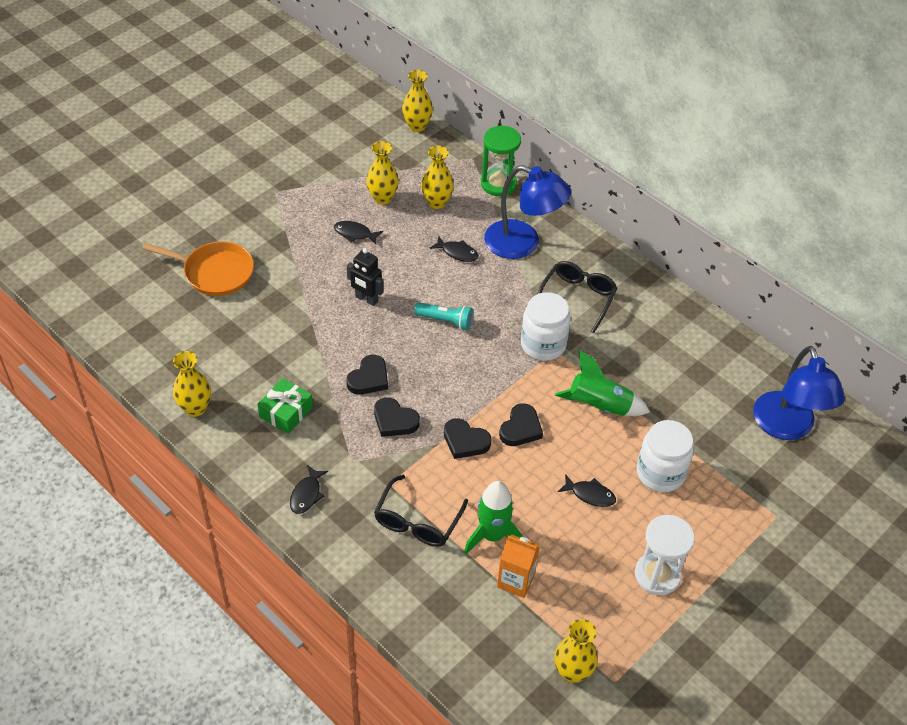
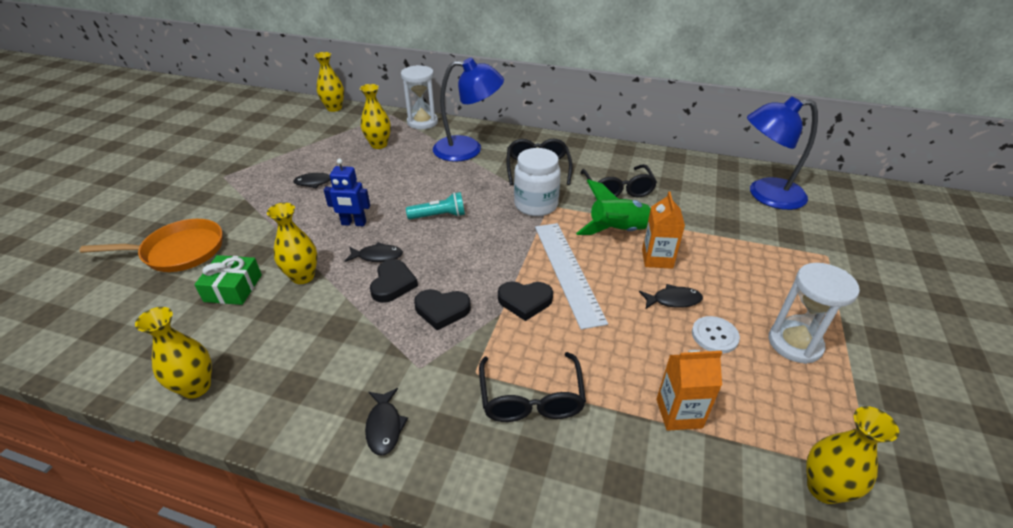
camera: 25 degrees left, 10 degrees down
(286, 412) = (316, 348): green gift -> green gift (233, 288)
(366, 299) = (353, 223): black robot -> blue robot
(382, 198) = (329, 154): yellow vase -> yellow vase (303, 276)
(457, 253) = (418, 169): black fish -> black fish (377, 256)
(492, 536) = (618, 377): green rocket -> none
(498, 184) = (422, 122): green hourglass -> white hourglass
(520, 428) = (567, 271): black heart -> white ruler
(597, 539) = (714, 336): none -> white button
(610, 450) = (657, 259): none -> orange carton
(638, 358) = (618, 189): none -> black glasses
(660, 473) = (712, 260): white jar -> none
(787, 427) = (765, 195): blue lamp -> blue lamp turned 120 degrees clockwise

